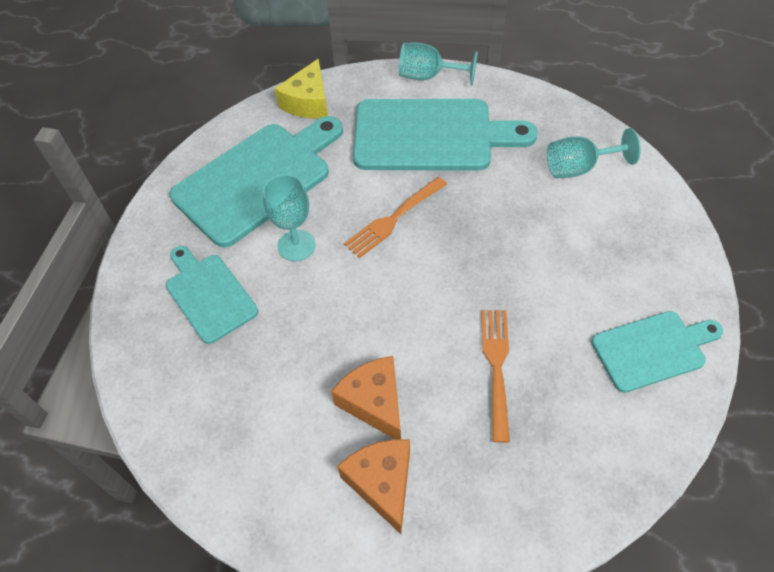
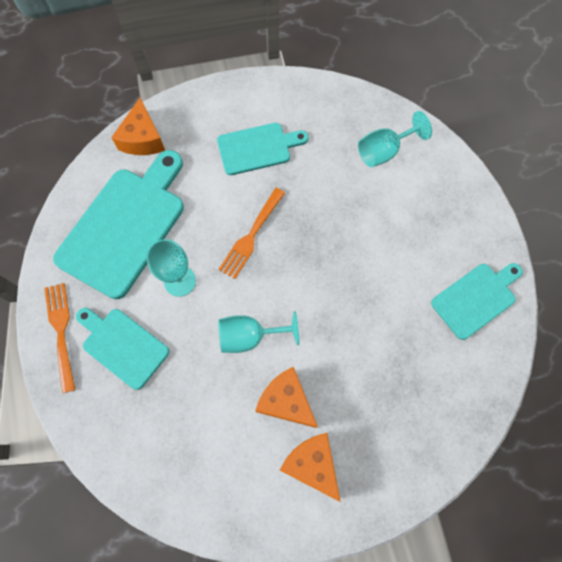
camera: 20 degrees left, 15 degrees up
(308, 102) = (142, 139): yellow cheese -> orange cheese
(428, 76) = (238, 89): turquoise goblet -> turquoise goblet (250, 336)
(430, 135) = (257, 148): turquoise cutting board -> turquoise cutting board, size x0.58
(497, 367) = (368, 345): orange fork -> orange fork (61, 332)

